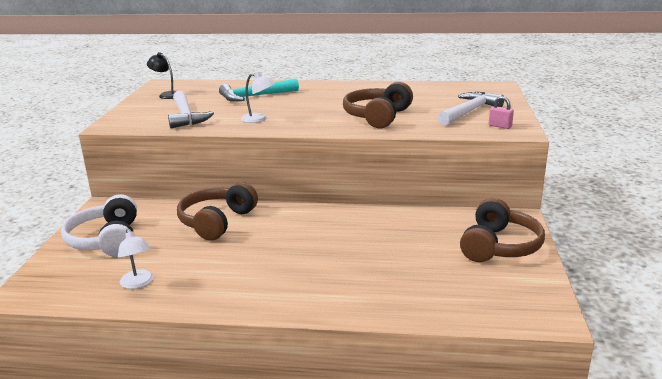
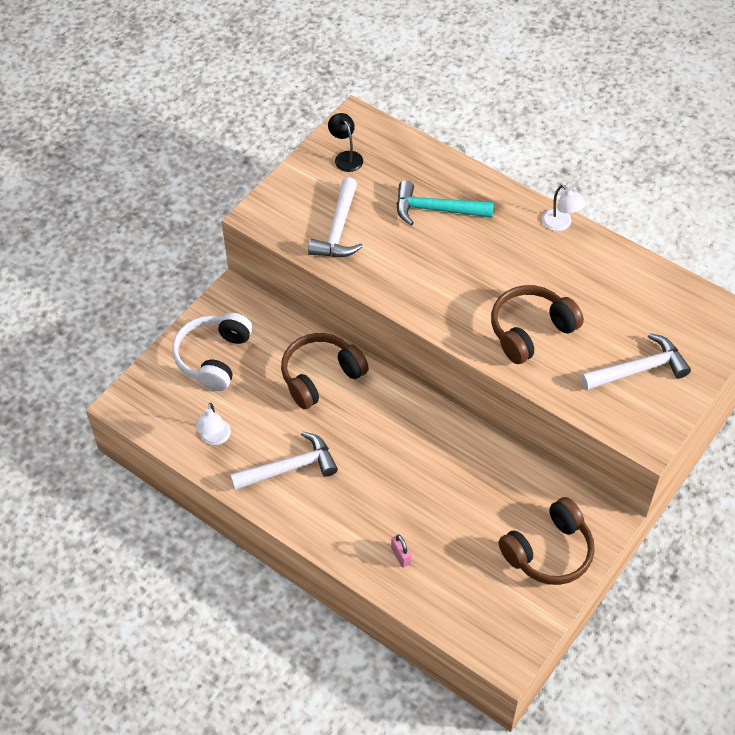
camera: 30 degrees right, 30 degrees up
(229, 276) = (289, 468): none -> white hammer
(258, 119) = (406, 274): white lamp -> white lamp (561, 224)
(500, 126) = (639, 419): pink padlock -> pink padlock (401, 556)

